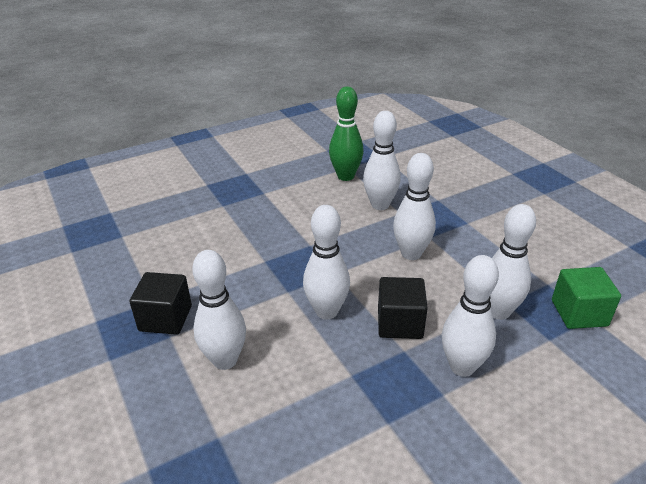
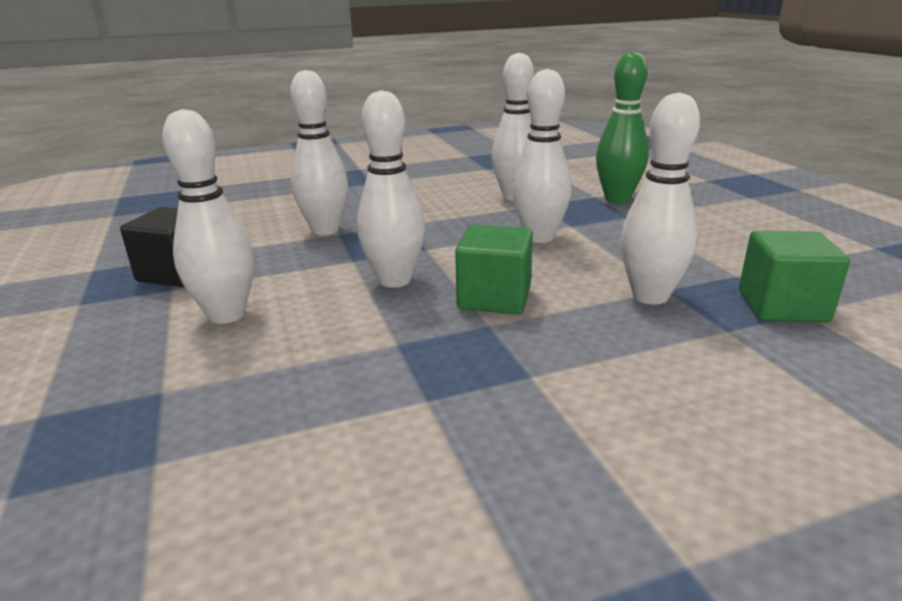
camera: 10 degrees right, 10 degrees down
(345, 176) = (481, 174): green bowling pin -> green bowling pin (617, 199)
(400, 323) = (494, 297): black cube -> green cube
(462, 367) = (573, 348): white bowling pin -> white bowling pin (325, 230)

